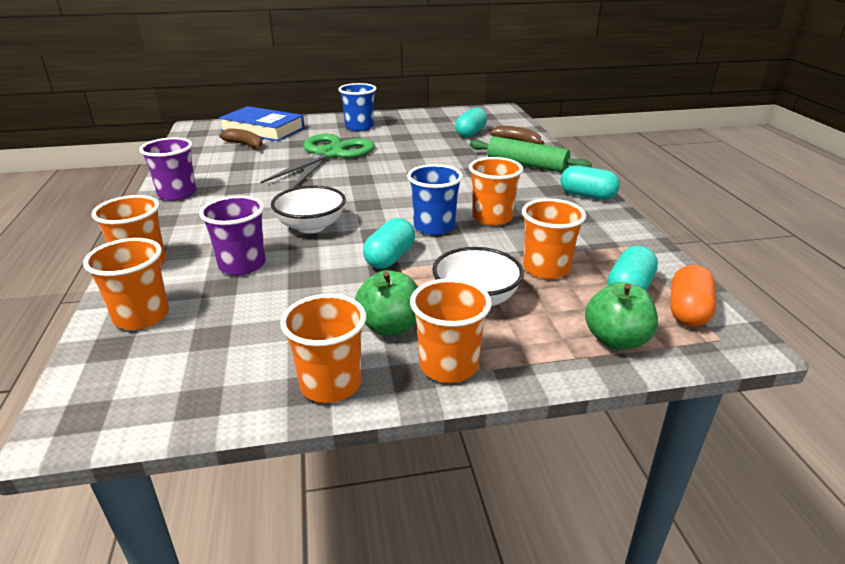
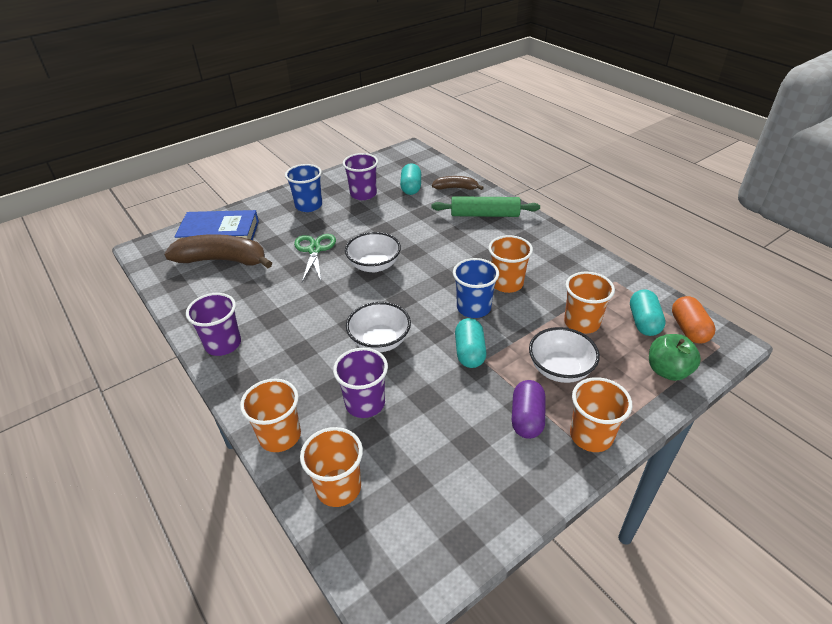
camera: 25 degrees left, 10 degrees up
(245, 145) = (223, 260): brown banana -> brown banana, size x1.87
(329, 155) = (314, 250): green scissors -> green scissors, size x0.60
(330, 384) = (533, 485): orange cup -> none
(371, 175) = (374, 265): none -> white bowl
(390, 326) = (527, 418): green apple -> purple capsule
(418, 129) = (363, 194): none -> purple cup
(587, 195) = (552, 237): turquoise capsule -> none

